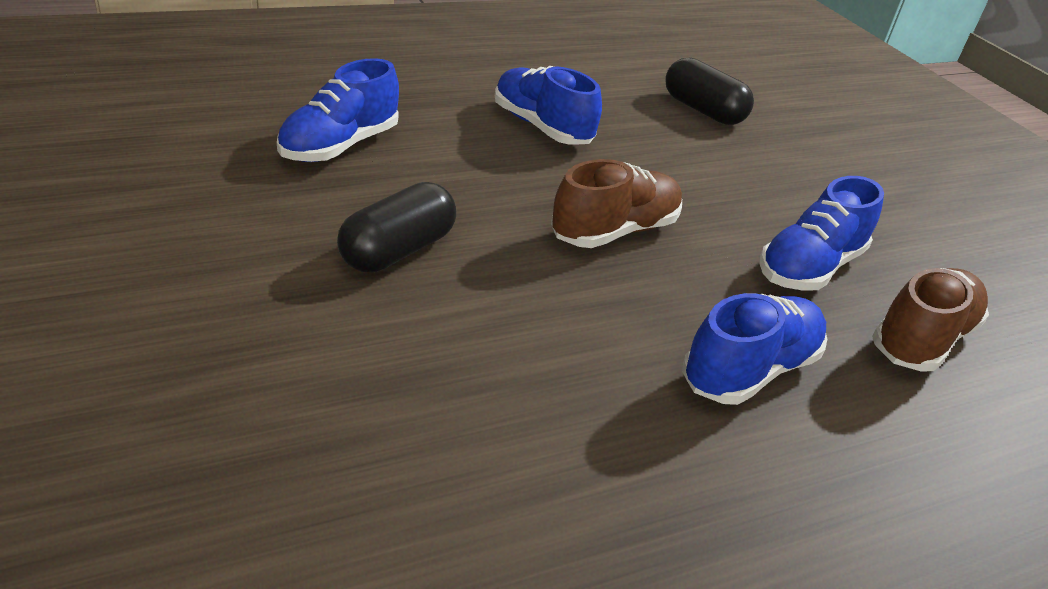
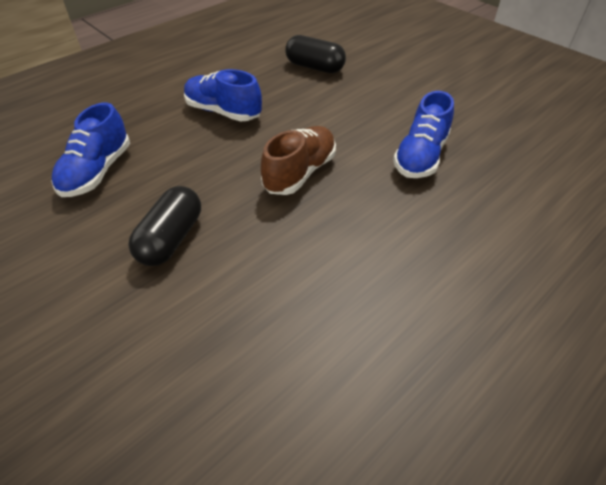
camera: 15 degrees left, 10 degrees up
(749, 370) = (418, 241): blue shoe -> none
(921, 339) = (499, 182): brown shoe -> none

